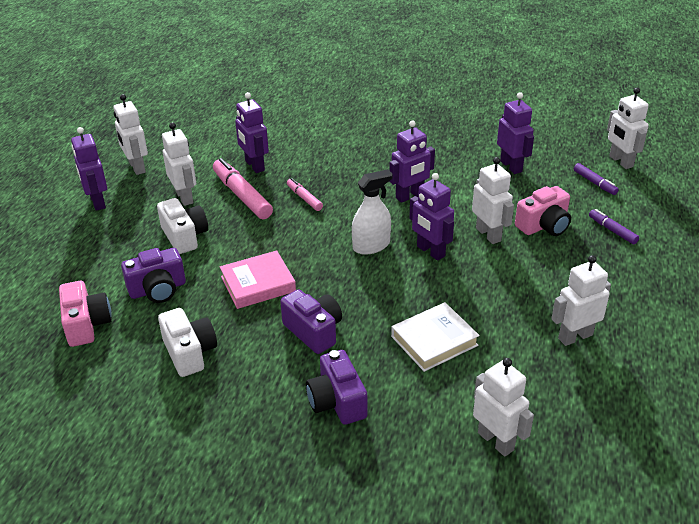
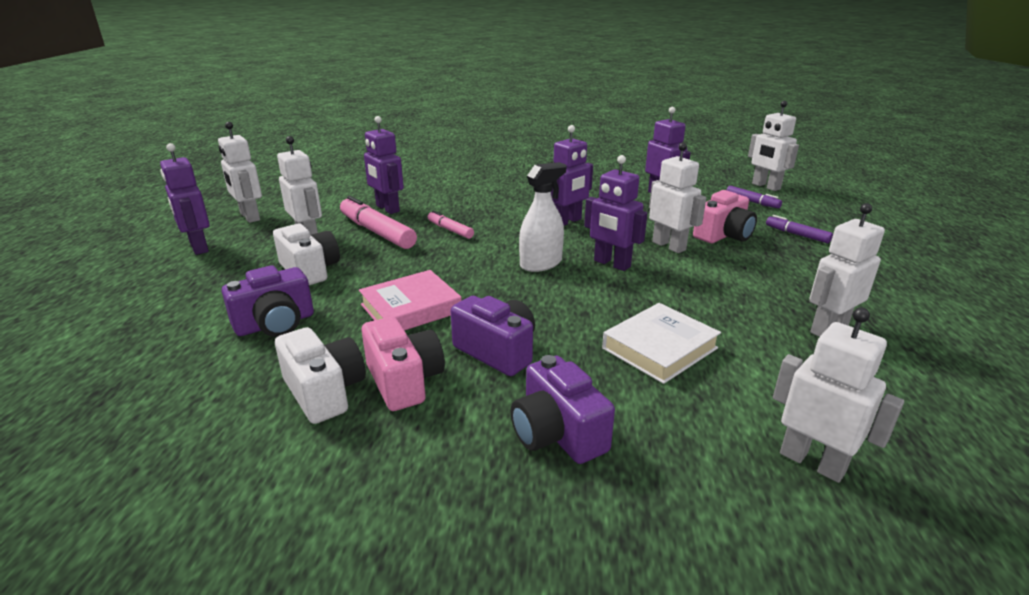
camera: 10 degrees left, 10 degrees down
(86, 324) = (168, 371): pink camera -> pink camera (404, 381)

